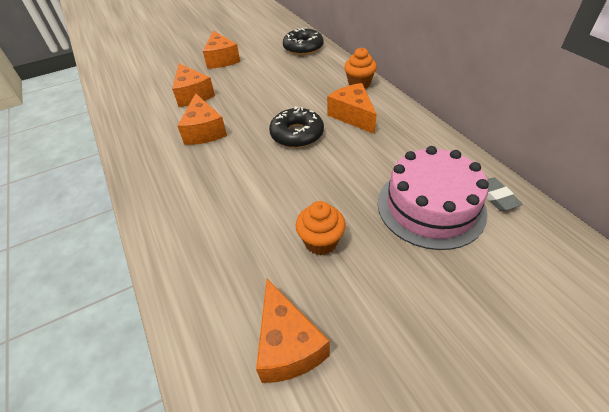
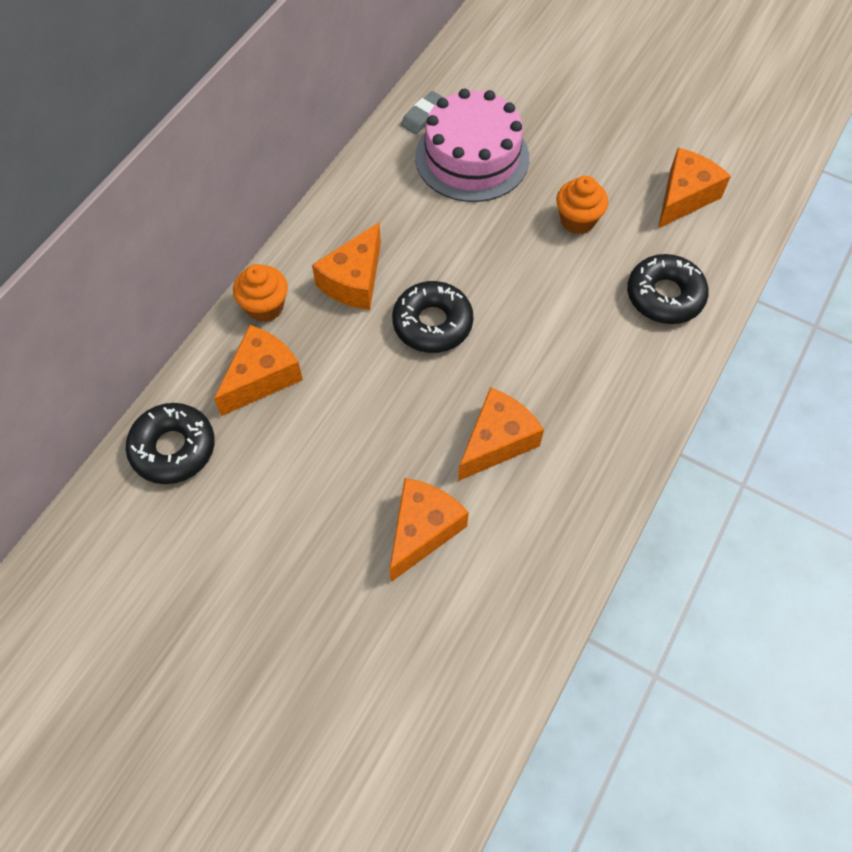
camera: 125 degrees left, 15 degrees up
(209, 258) = (664, 296): none -> black donut
(221, 59) = (283, 571): orange cheese -> orange cheese (262, 377)

